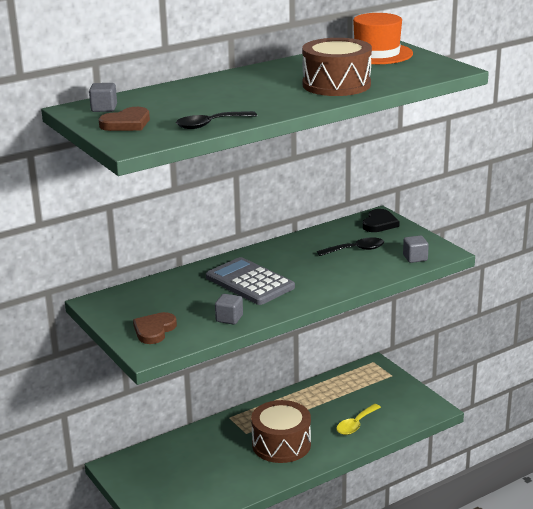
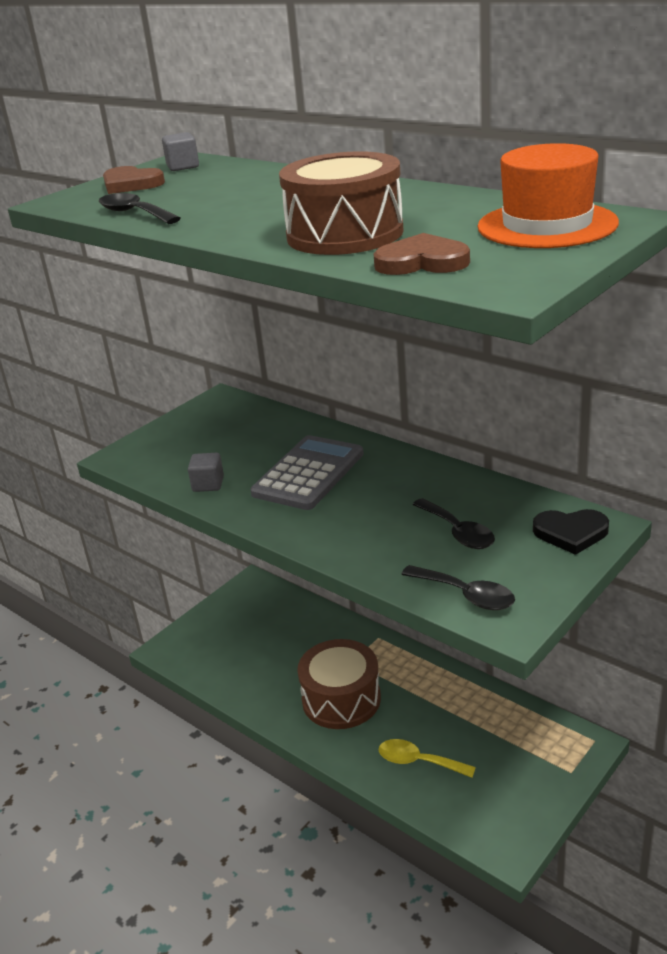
camera: 75 degrees right, 5 degrees up
(154, 330) = (167, 446): brown heart -> brown heart (422, 262)
(415, 258) = (466, 595): grey cube -> black spoon

